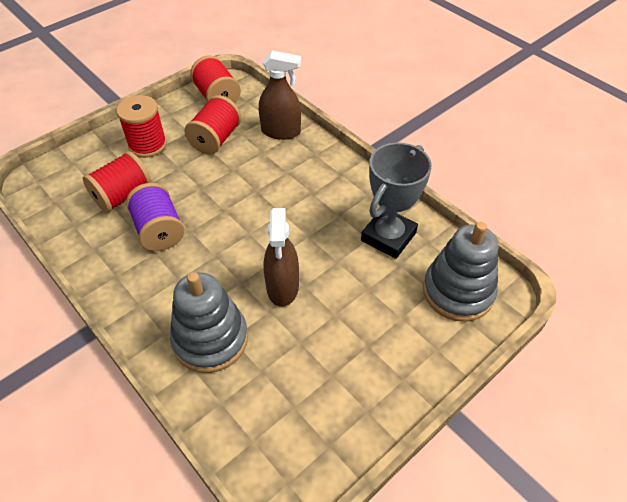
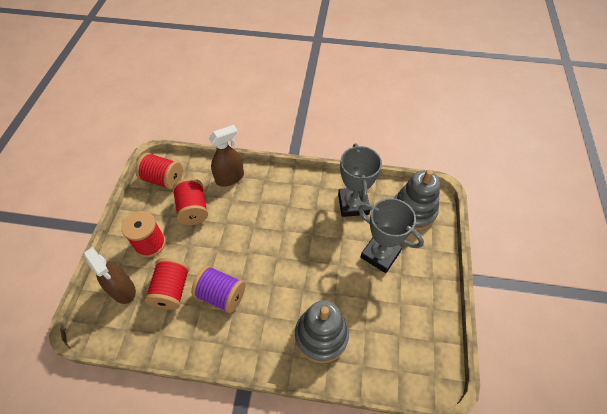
camera: 40 degrees left, 5 degrees up
(282, 287) = (328, 275): brown spray bottle -> brown spray bottle (123, 290)
(364, 308) = (380, 254): none -> grey trophy

